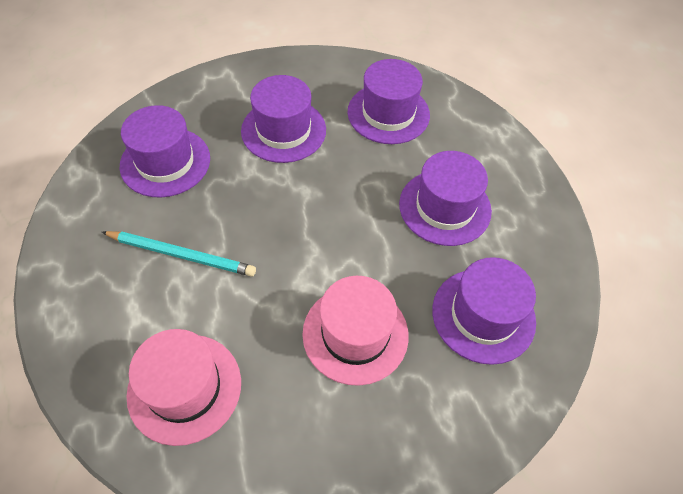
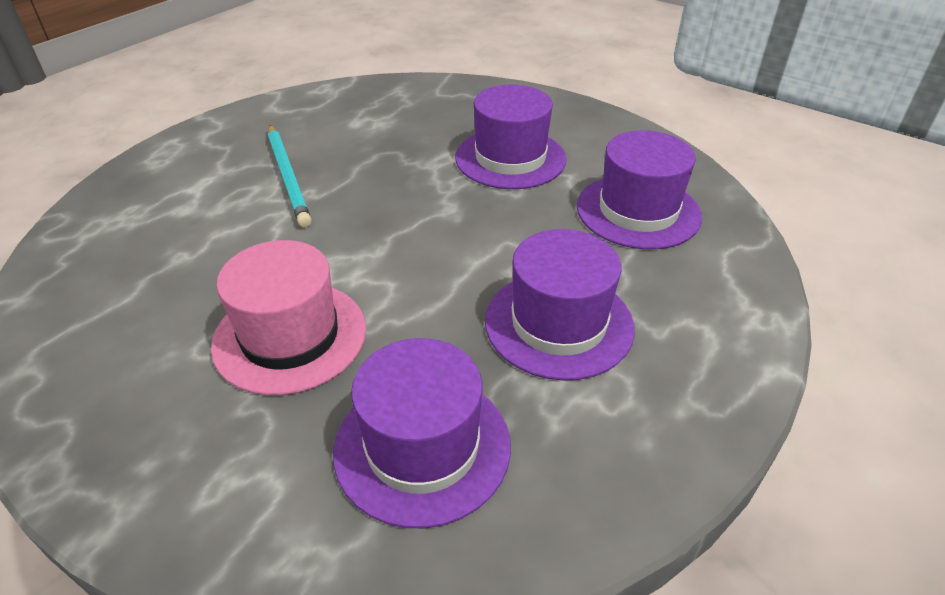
camera: 55 degrees right, 15 degrees down
(165, 162) = (385, 119): purple hat -> none
(184, 388) = (135, 251): pink hat -> none

